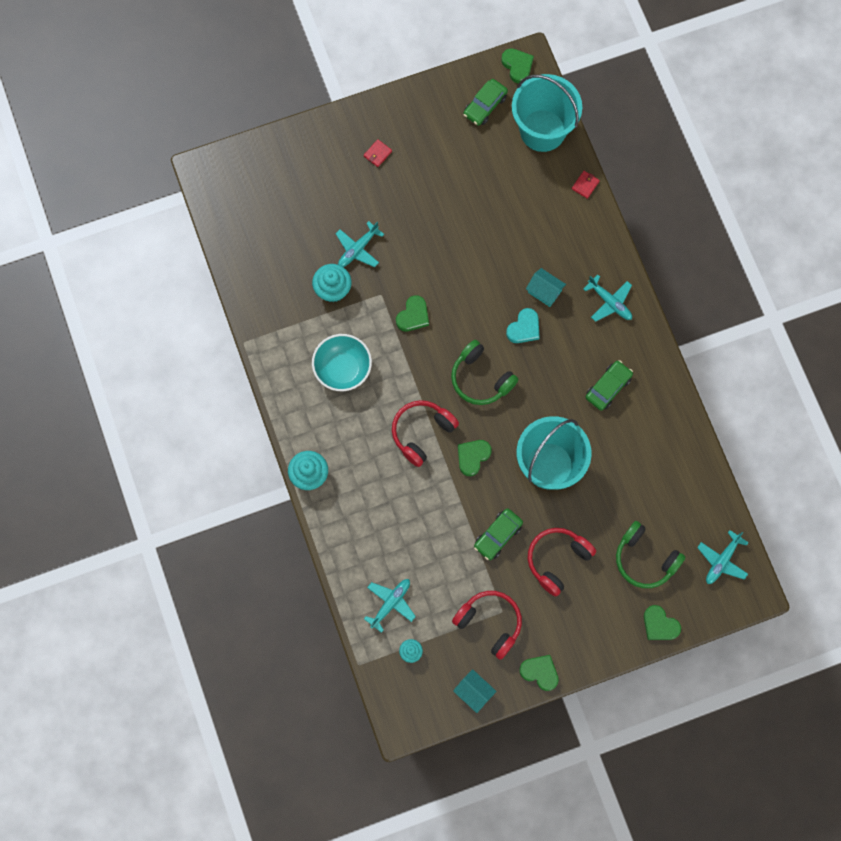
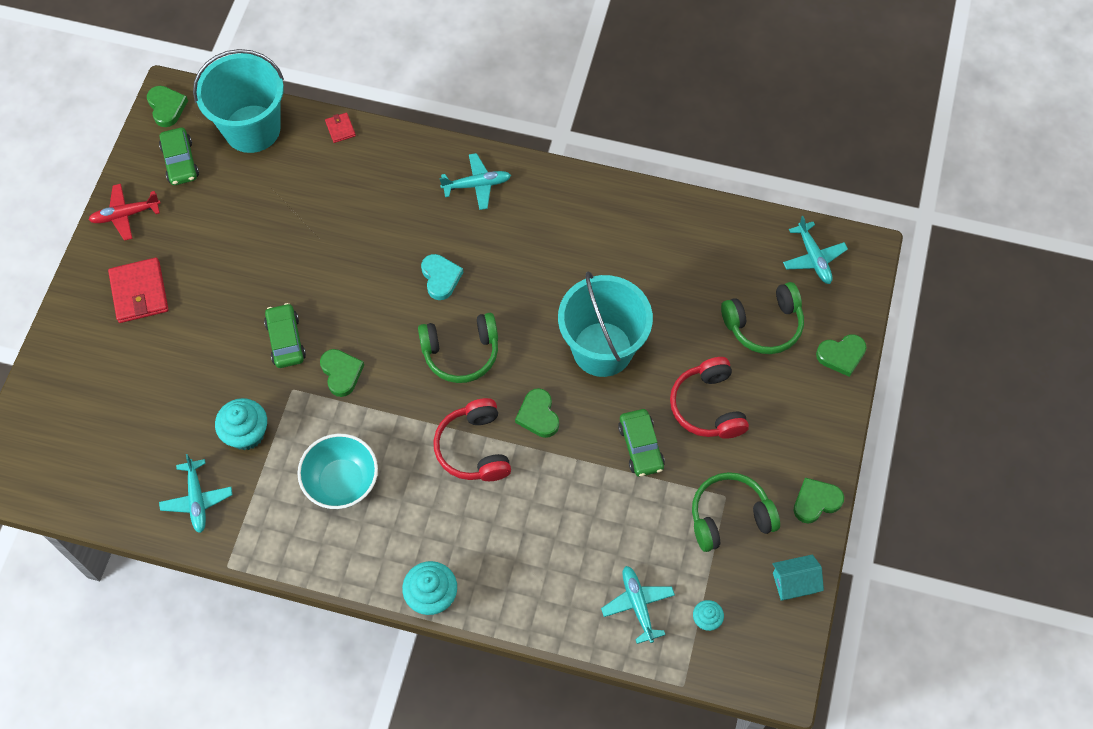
camera: 55 degrees left, 10 degrees down
(358, 249) = (224, 379): turquoise plane -> turquoise plane (197, 499)
(377, 154) = (139, 292): red wallet -> red wallet, size x2.02
(423, 103) = (125, 215): none -> red plane
(490, 623) = (729, 517): red headphones -> green headphones
(517, 66) = (167, 107): green heart -> green heart turned 60 degrees clockwise
(544, 291) = (418, 235): turquoise house -> none
(608, 387) = (562, 243): green car -> green car (286, 340)

